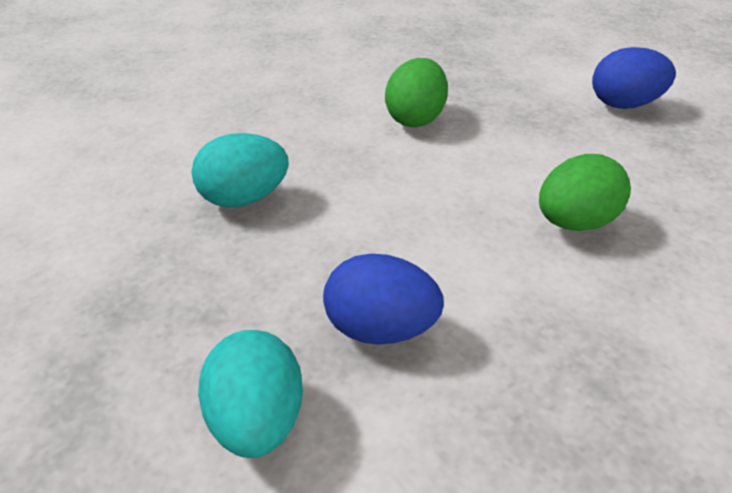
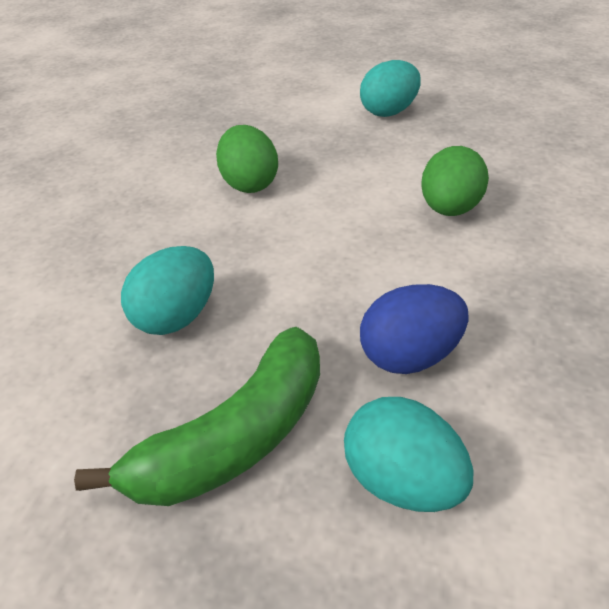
camera: 35 degrees left, 0 degrees up
(184, 309) = (235, 438): none -> green banana
(624, 104) = (389, 112): blue egg -> turquoise egg

